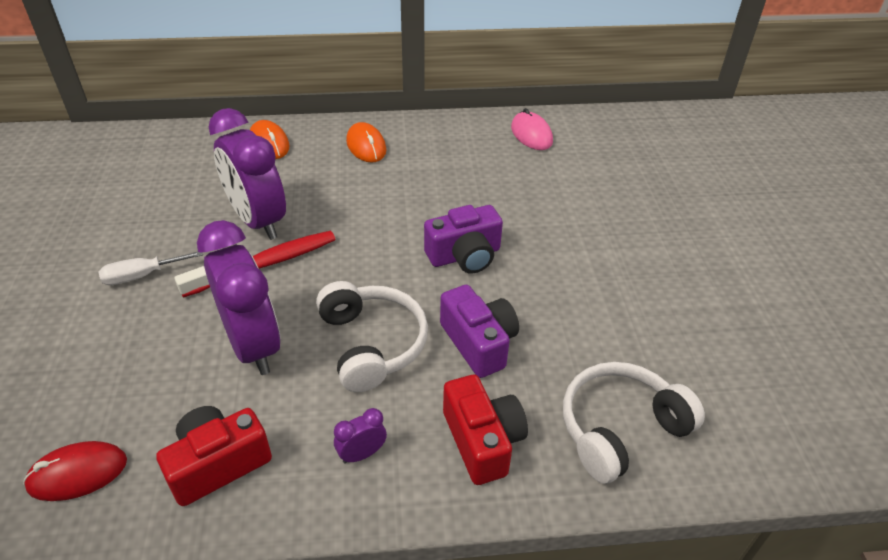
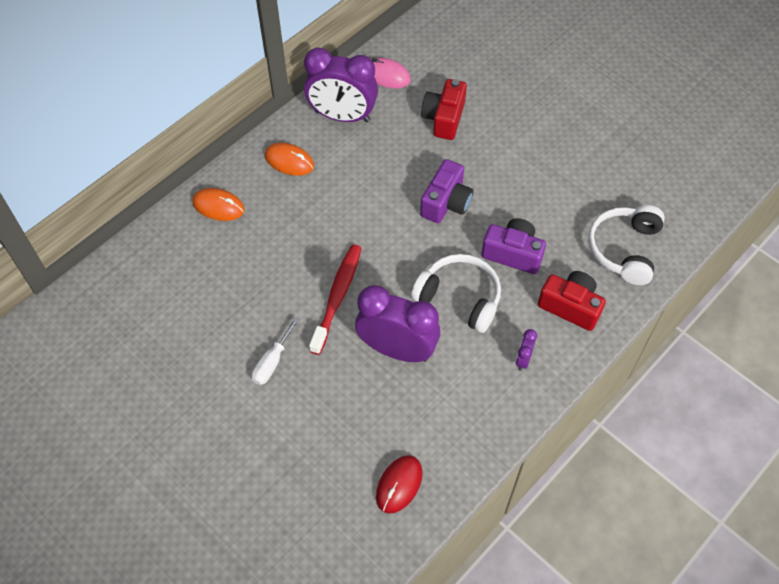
camera: 40 degrees left, 15 degrees up
(218, 464) = (461, 421): red camera -> red camera (444, 118)
(258, 221) = (293, 271): purple clock -> purple clock (342, 116)

